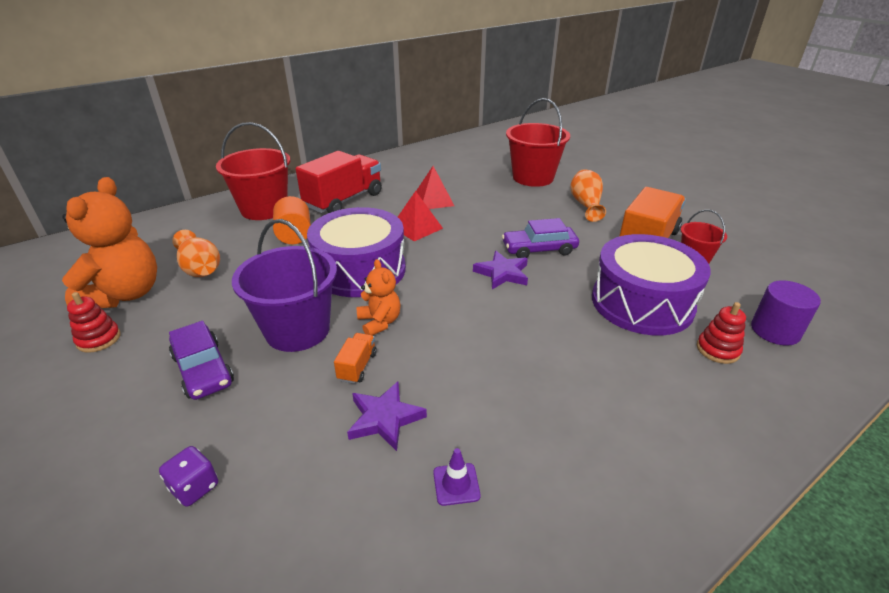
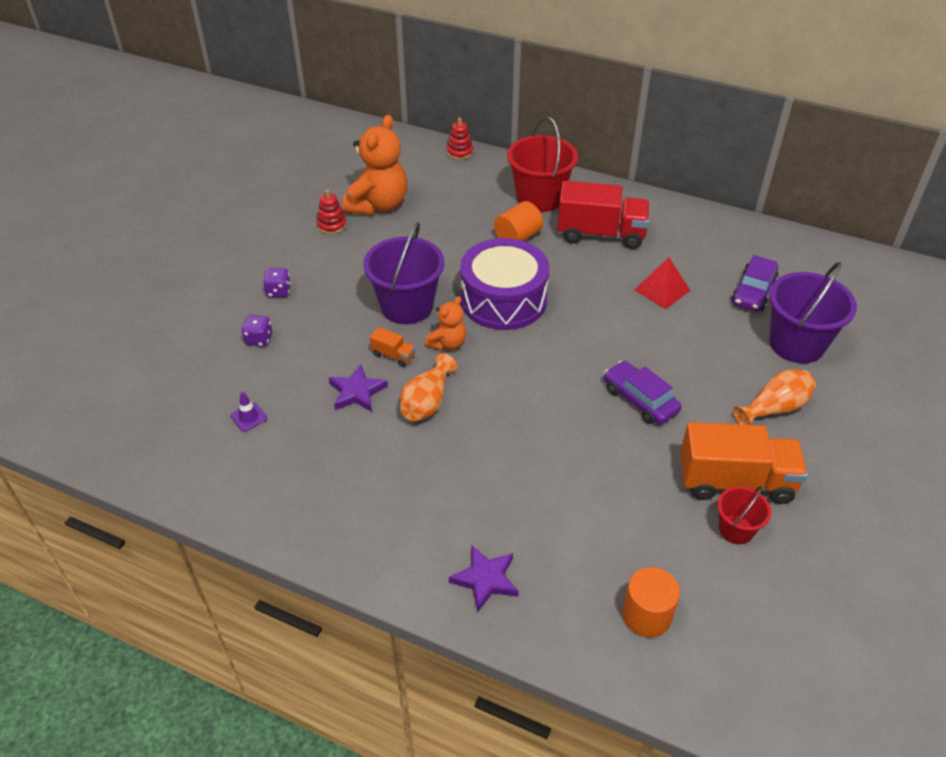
camera: 60 degrees right, 10 degrees up
(125, 294) = (378, 205): orange teddy bear -> orange teddy bear turned 45 degrees counterclockwise
(136, 430) = (278, 291): none -> purple dice
(200, 268) = (433, 217): orange vase -> orange vase (427, 402)
(203, 370) = (339, 286): purple car -> purple car (753, 292)
(357, 366) = (393, 355): orange truck -> orange truck turned 45 degrees clockwise
(416, 227) = (599, 302): red pyramid -> none
(456, 484) = (327, 449): purple traffic cone -> purple traffic cone (248, 417)
(502, 273) = (575, 388): purple star -> purple star (485, 579)
(533, 177) = (796, 344): red bucket -> purple bucket
(642, 303) = (610, 501): purple drum -> none
(717, 350) = (578, 571): red stacking toy -> red stacking toy (459, 152)
(775, 331) = (646, 615): purple cylinder -> orange cylinder

